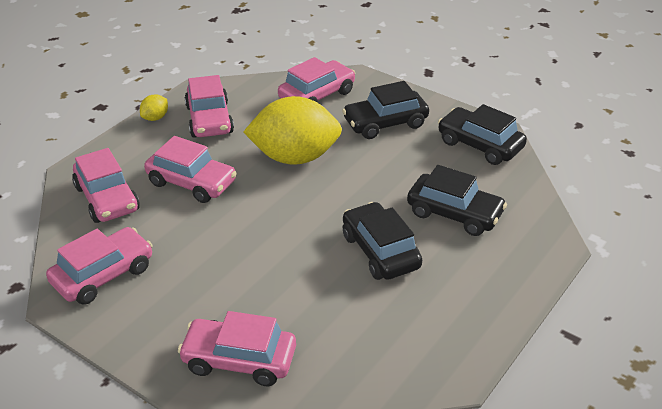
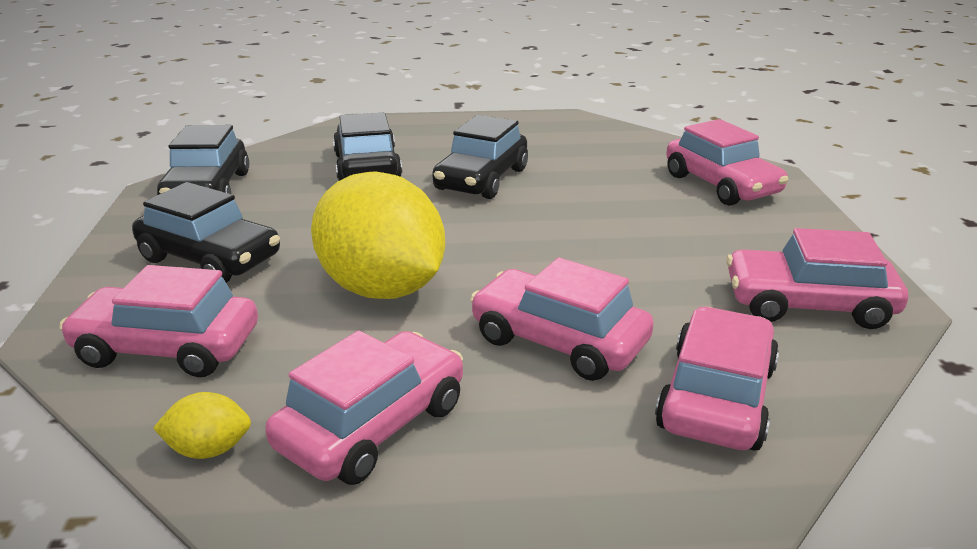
camera: 130 degrees left, 10 degrees down
(155, 118) = (447, 507): yellow lemon -> yellow lemon (209, 449)
(192, 182) = (558, 341): pink car -> pink car turned 45 degrees counterclockwise

